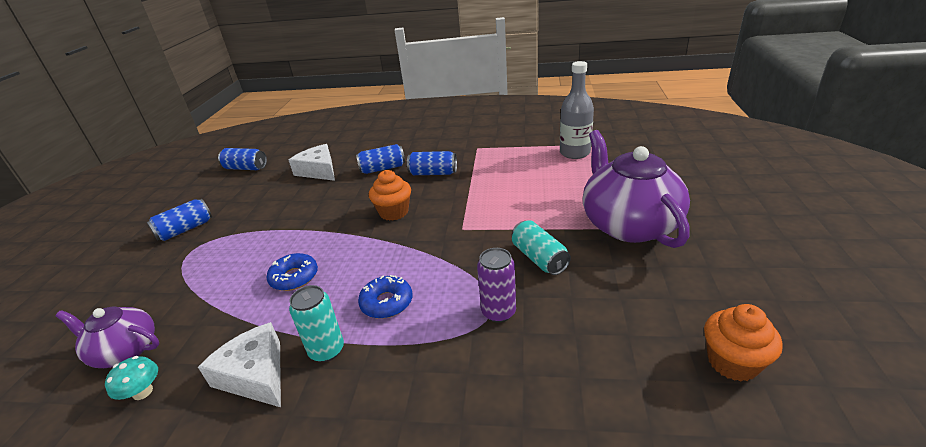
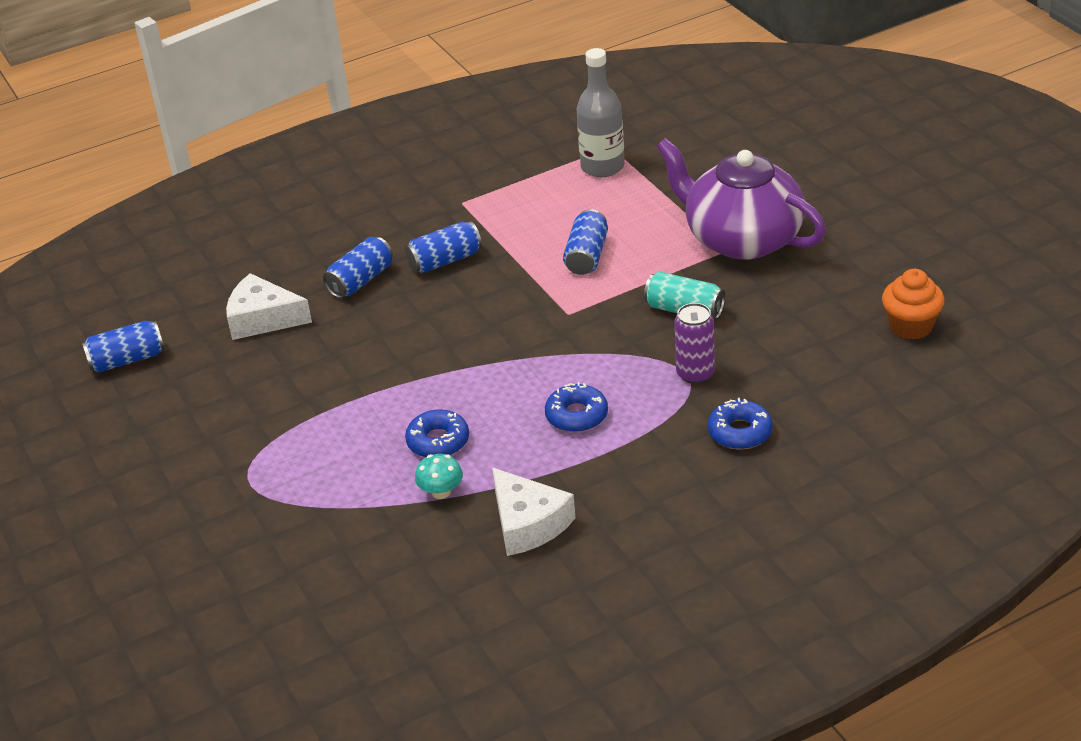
camera: 35 degrees left, 5 degrees up
(125, 351) = (352, 579): purple teapot -> none
(143, 392) = (433, 588): turquoise mushroom -> turquoise mushroom (441, 492)
(185, 229) = (190, 464): blue can -> blue can (587, 256)
(255, 375) = (527, 523): white cheese -> white cheese turned 135 degrees counterclockwise
(327, 350) = (570, 476): turquoise can -> none
(394, 212) = (459, 328): orange cupcake -> none
(482, 387) = (740, 432): none -> blue donut

